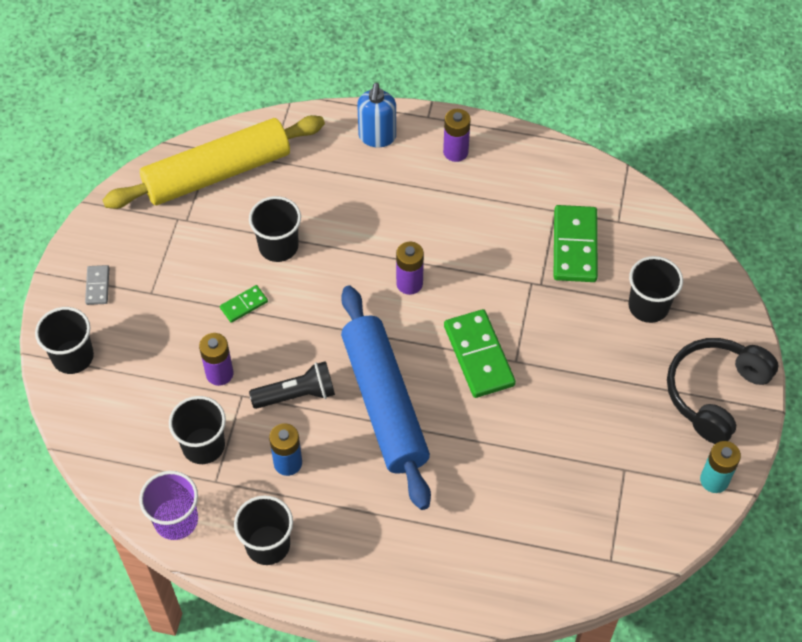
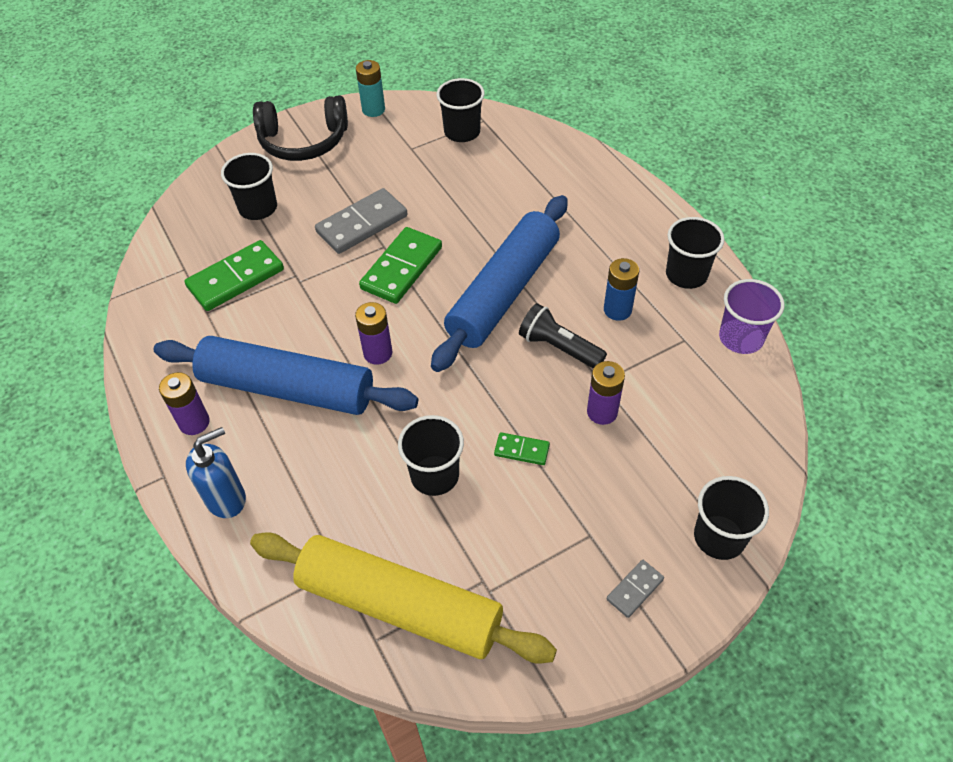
camera: 130 degrees left, 5 degrees down
(203, 446) = (670, 370): black cup -> black cup (462, 132)
(432, 214) = (287, 388): none -> blue rolling pin
(557, 363) = (362, 224): none -> grey domino

